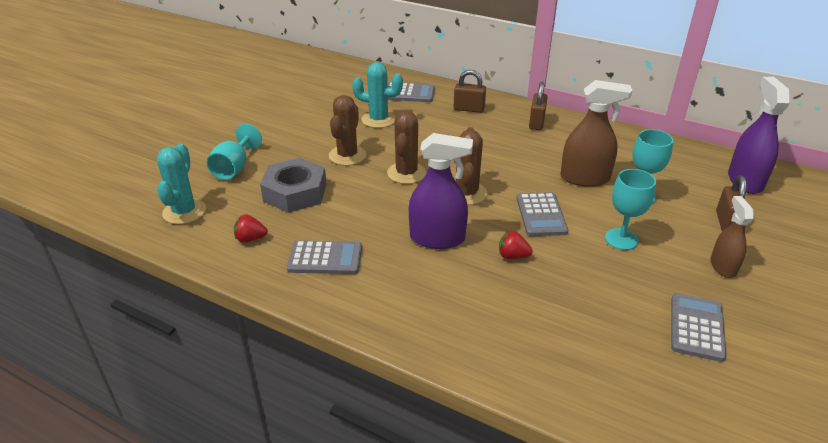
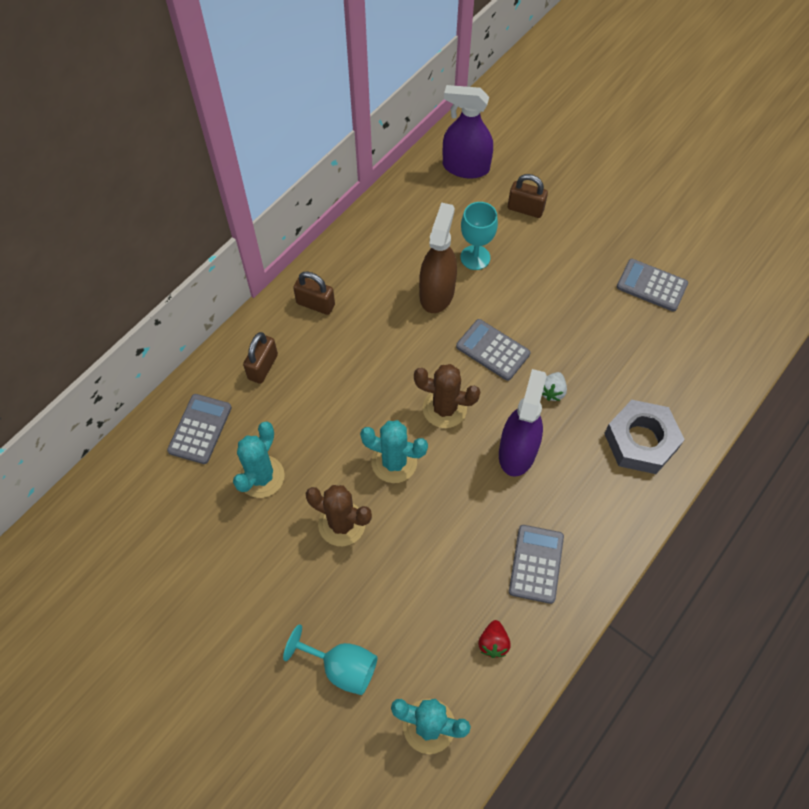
camera: 80 degrees left, 25 degrees up
(295, 192) = (411, 590): grey nut -> grey nut (641, 441)
(406, 173) = (394, 462): brown cactus -> turquoise cactus
(512, 256) = (552, 391): red strawberry -> white strawberry
(541, 215) = (492, 350): grey calculator -> grey calculator turned 150 degrees counterclockwise
(621, 239) = (538, 296): turquoise goblet -> none
(723, 266) = (583, 238): brown spray bottle -> none

